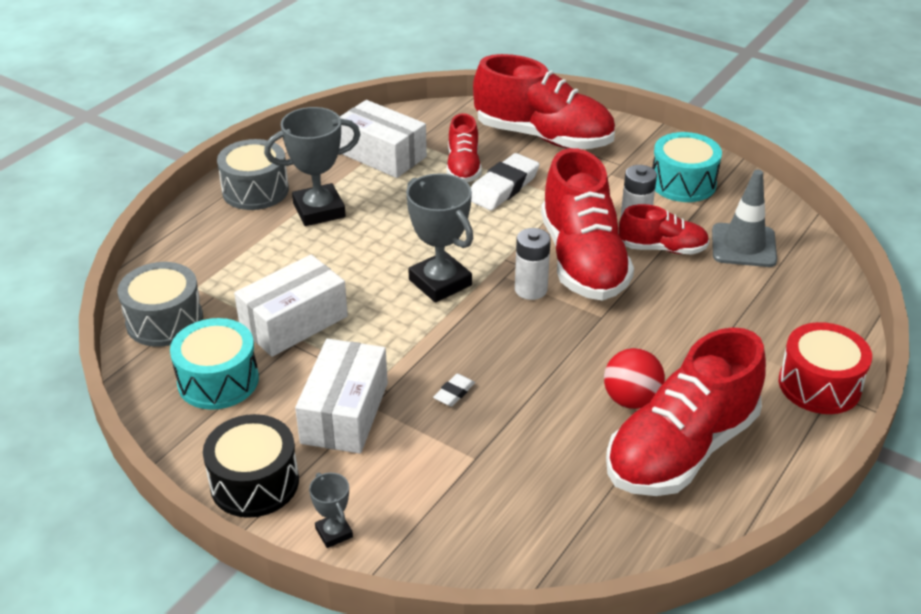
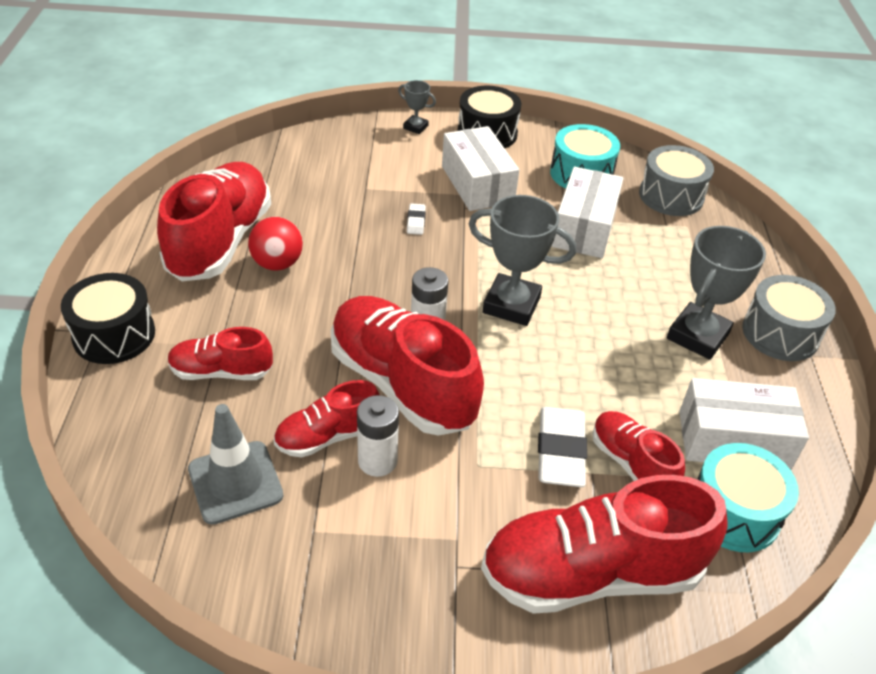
camera: 145 degrees right, 5 degrees up
(683, 183) = (355, 566): turquoise drum -> turquoise drum (734, 512)
(728, 319) = (221, 372): none -> red shoe
(819, 385) = (114, 335): red drum -> black drum

